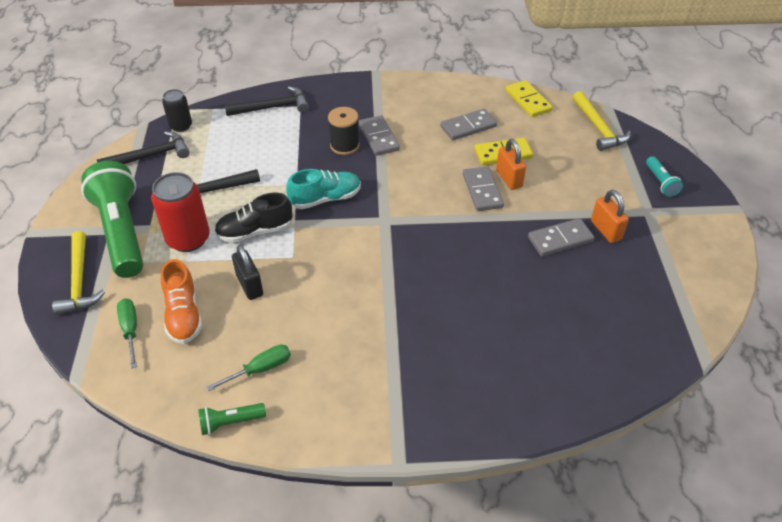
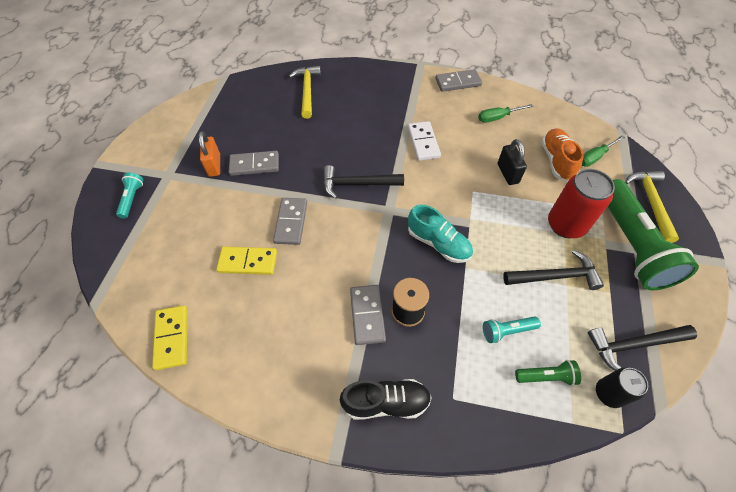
camera: 165 degrees left, 10 degrees up
(130, 329) = (594, 157): green screwdriver -> green screwdriver turned 60 degrees clockwise
(230, 422) = (515, 94): green flashlight -> green flashlight (546, 376)
(255, 231) = (505, 221): black shoe -> black shoe (386, 402)
(257, 147) = (507, 331): none -> turquoise flashlight
(272, 107) = (489, 404): black hammer -> black hammer (357, 184)
(325, 198) = (438, 243): turquoise shoe -> turquoise shoe turned 135 degrees counterclockwise
(363, 308) = (423, 142): none -> white domino
(468, 127) = (262, 309): grey domino -> grey domino (458, 82)
(509, 178) = (260, 230): orange padlock -> none
(598, 128) = (130, 275): yellow hammer -> yellow hammer (307, 91)

